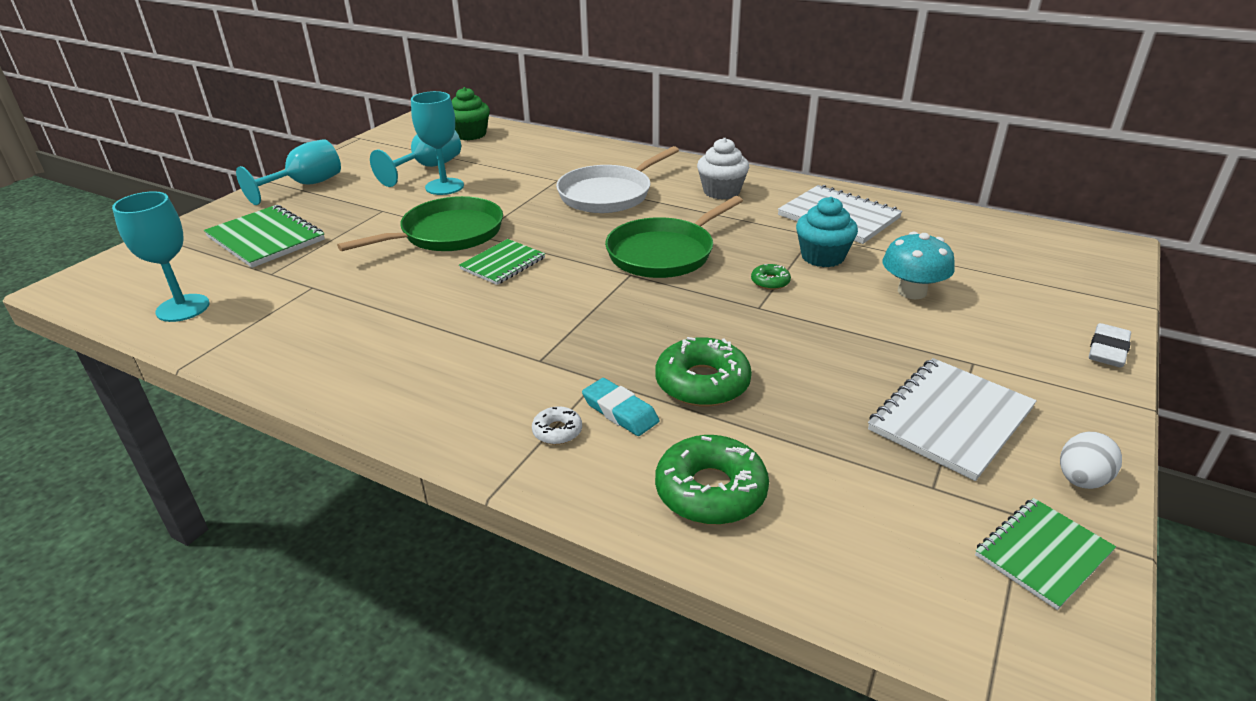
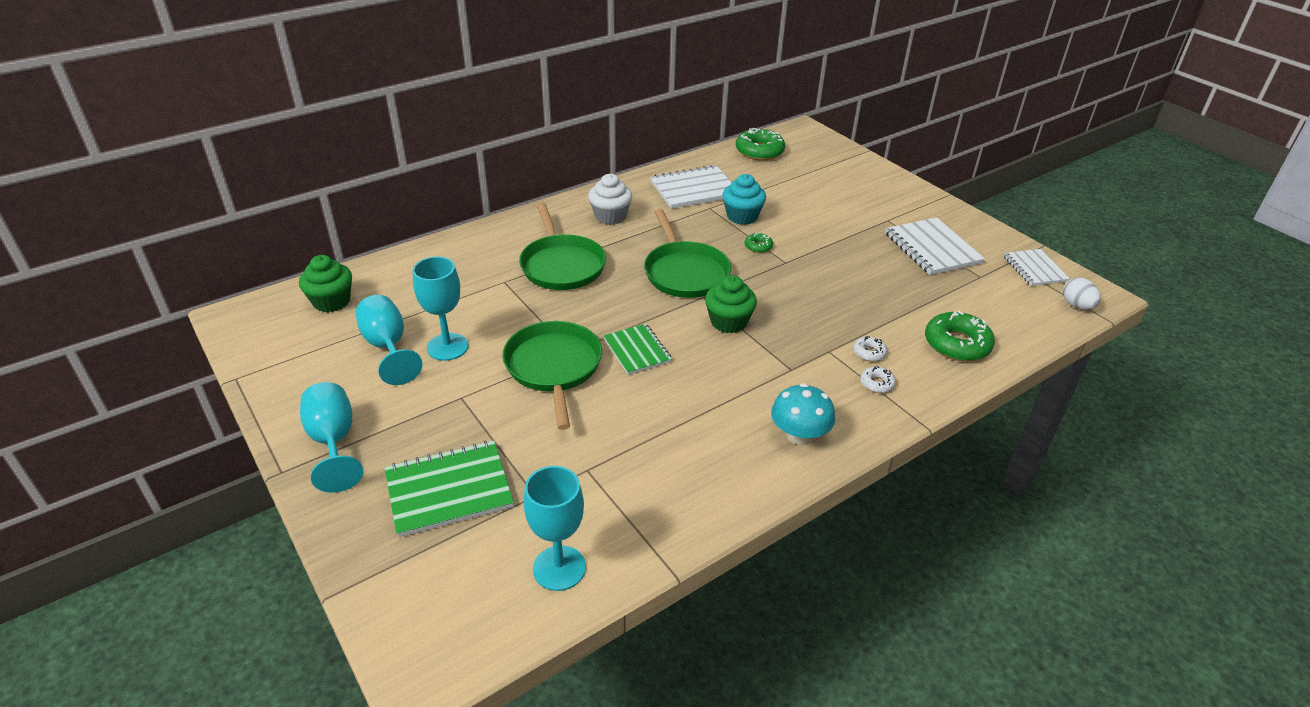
camera: 65 degrees left, 5 degrees up
(596, 300) = (728, 322): none -> green cupcake
(608, 194) = (562, 265): white pan -> green pan
(620, 411) = (869, 353): turquoise eraser -> white donut
(702, 383) = (856, 312): green donut -> green donut (759, 151)
(912, 292) = (806, 205): turquoise mushroom -> turquoise mushroom (799, 435)
(1043, 554) = (1034, 269): green notebook -> white notebook
(1081, 480) = (991, 236): white egg -> white egg (1076, 305)
(1107, 350) = (898, 180): white eraser -> none

